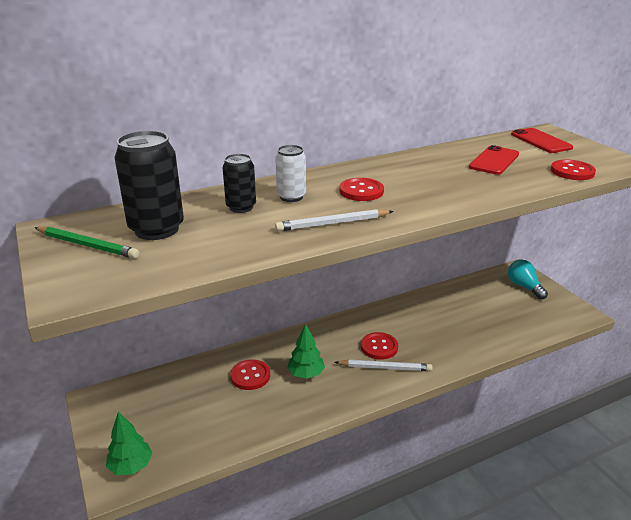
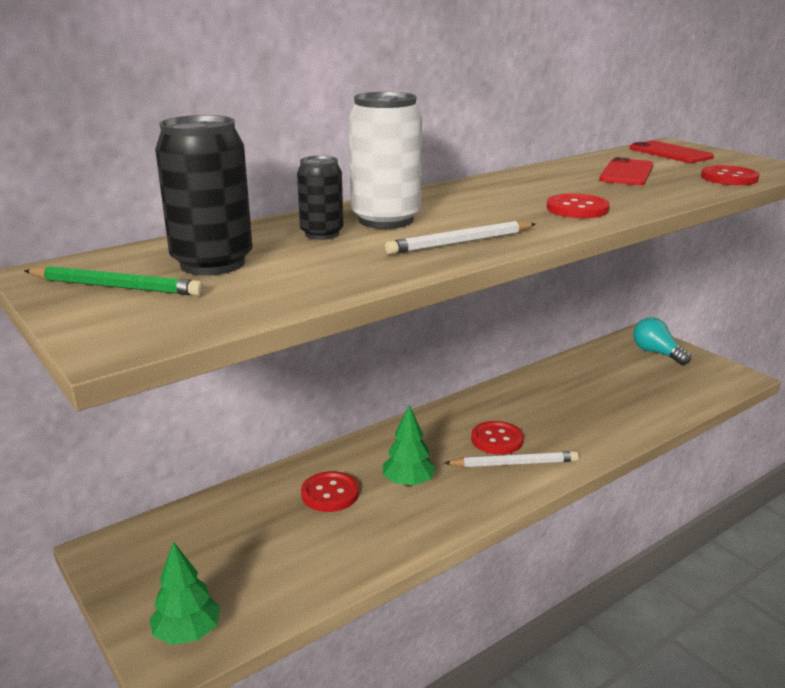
camera: 10 degrees left, 5 degrees down
(291, 197) = (385, 220): white can -> white can, size x1.69
(361, 191) = (477, 209): red button -> red button (577, 209)

